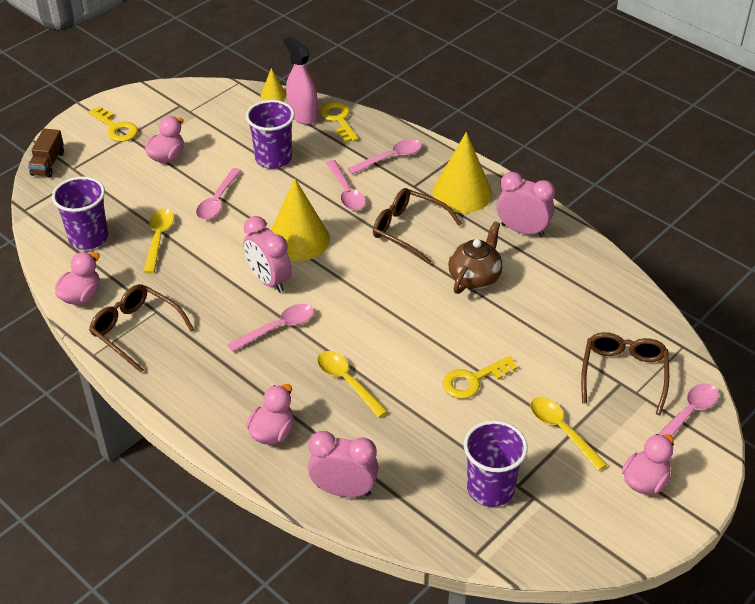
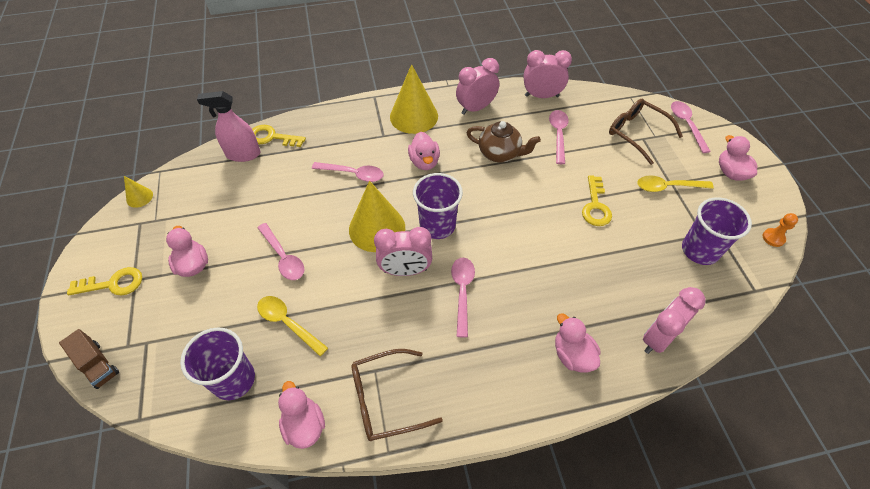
camera: 55 degrees left, 10 degrees up
(273, 95) = (200, 159): yellow cone -> yellow cone (139, 197)
(273, 159) = (272, 196): purple cup -> purple cup (437, 226)
(347, 382) = (550, 278): yellow spoon -> none
(390, 158) = (342, 132): pink spoon -> pink spoon (558, 135)
(408, 230) = (424, 162): brown glasses -> pink duck
(475, 277) = (500, 153): brown teapot -> brown teapot turned 135 degrees clockwise
(572, 551) = (773, 238): none -> orange pawn
(598, 271) = (541, 96): none -> pink clock

